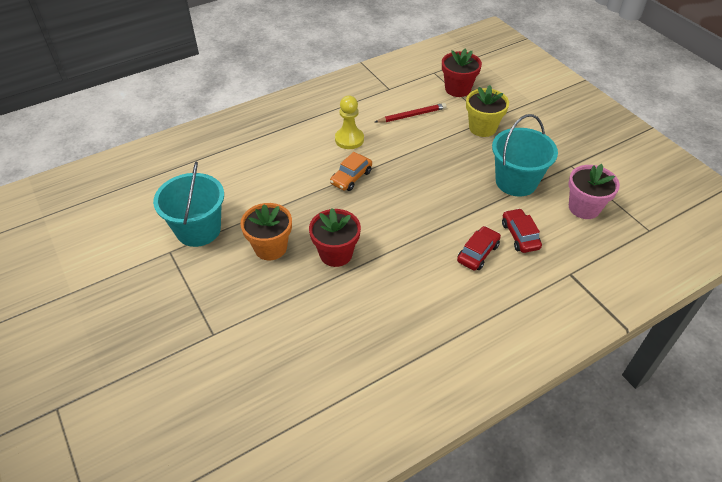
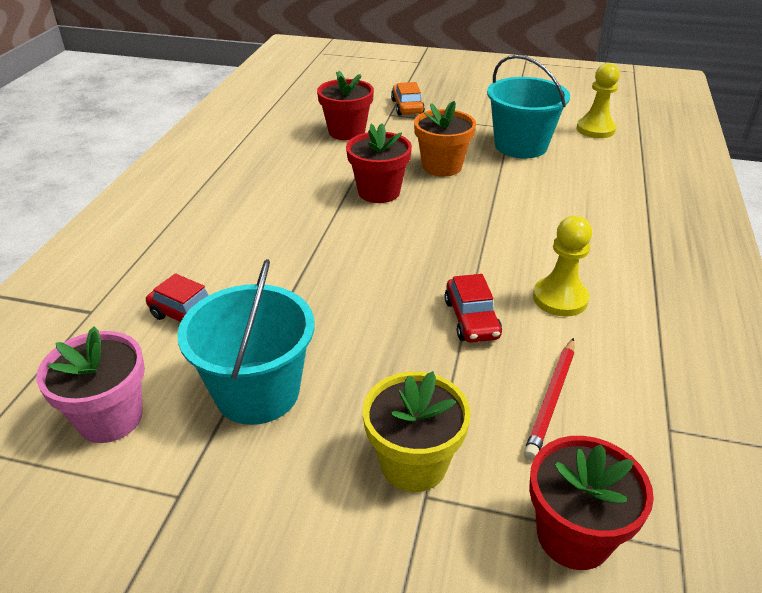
camera: 135 degrees right, 10 degrees down
(133, 209) = (595, 129): none -> yellow pawn
(273, 335) = (346, 132): none -> red flower pot
(351, 177) = (477, 258): orange car -> orange car (407, 107)
(478, 253) = (230, 269): red car -> red car (471, 319)

